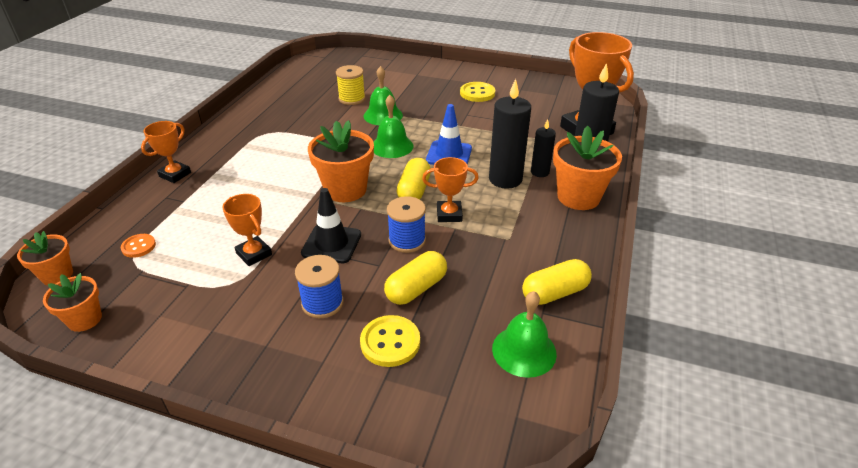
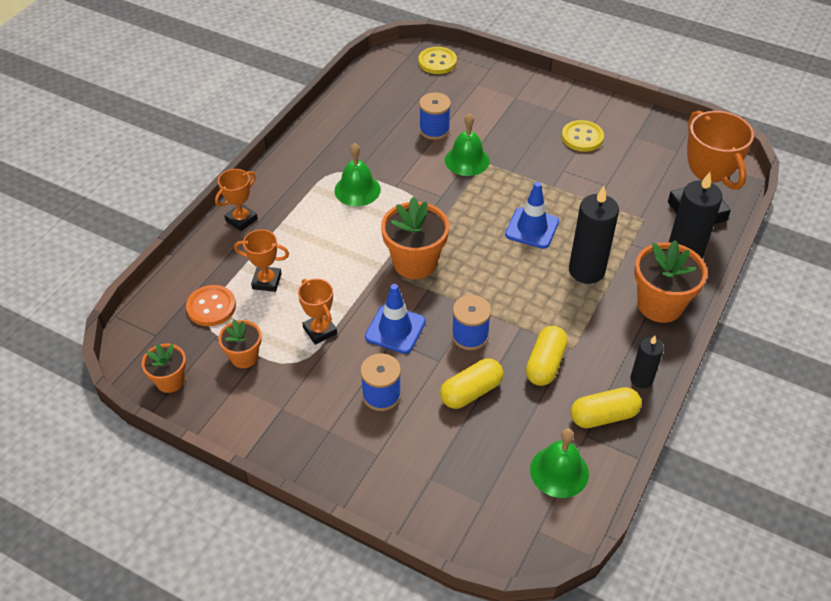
camera: 10 degrees right, 10 degrees up
(57, 275) = (140, 329): orange flower pot -> orange flower pot (244, 357)
(139, 246) = (211, 307): orange button -> orange button, size x1.58
(331, 244) = (395, 329): black traffic cone -> blue traffic cone
(352, 99) = (434, 130): yellow spool -> blue spool
(390, 342) = (439, 444): yellow button -> yellow button (437, 62)
(392, 146) = (471, 208): green bell -> green bell (357, 190)
(414, 191) = (486, 273): yellow capsule -> yellow capsule (545, 364)
(449, 214) = (518, 309): orange trophy -> orange trophy (267, 281)
(540, 172) = (627, 266): black candle -> black candle (641, 379)

